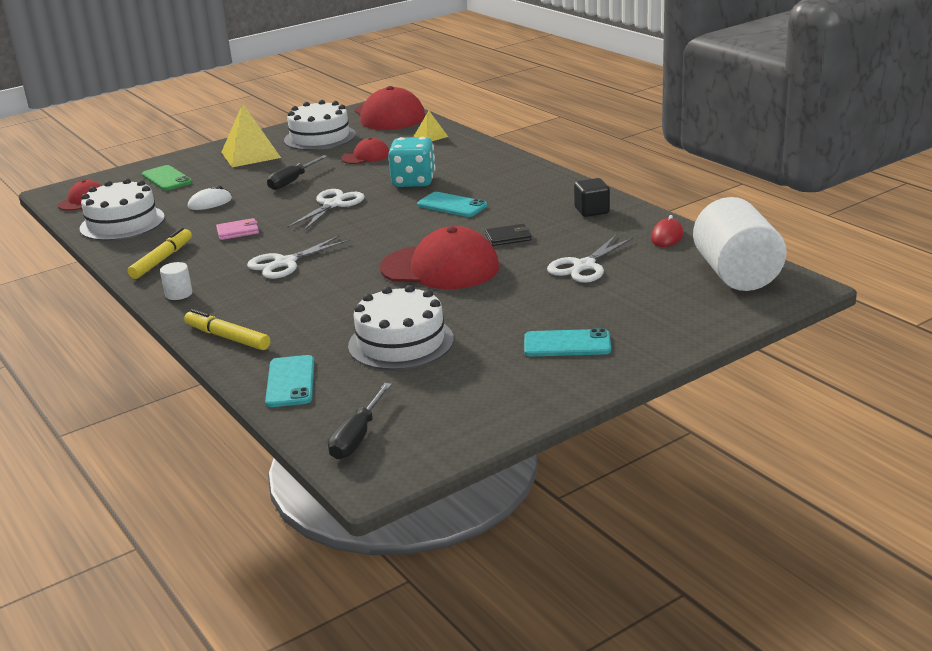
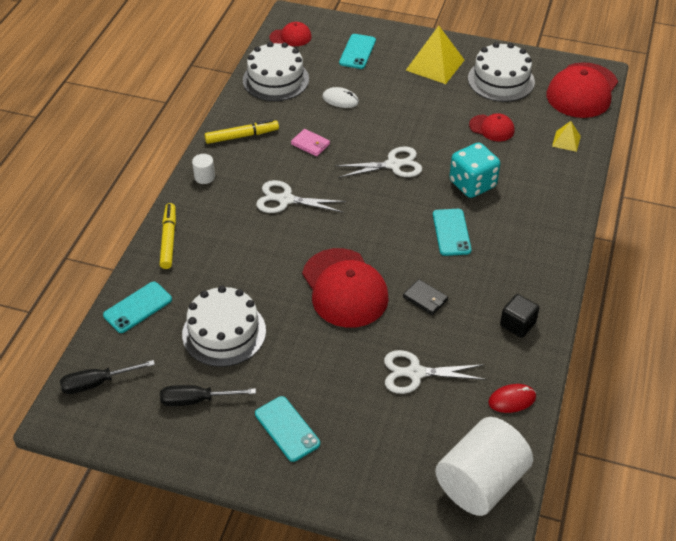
camera: 50 degrees right, 20 degrees up
(167, 179) = (357, 52): green phone -> turquoise phone
(292, 181) = (411, 117): black screwdriver -> black screwdriver (196, 400)

